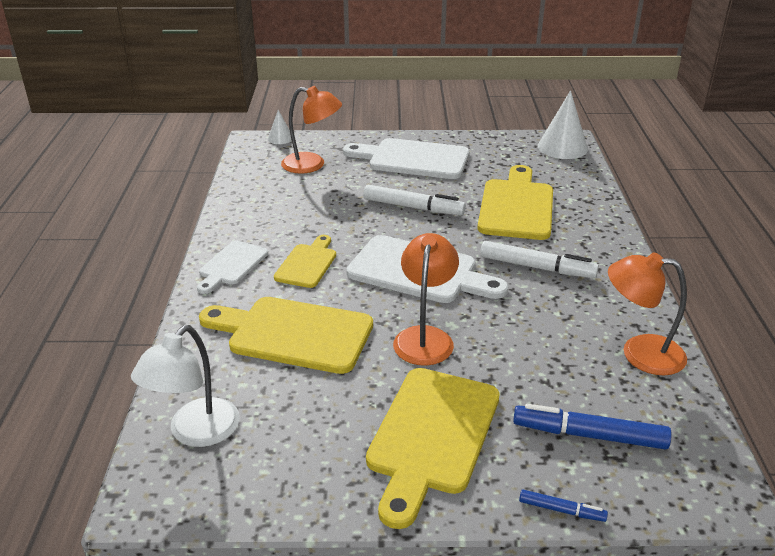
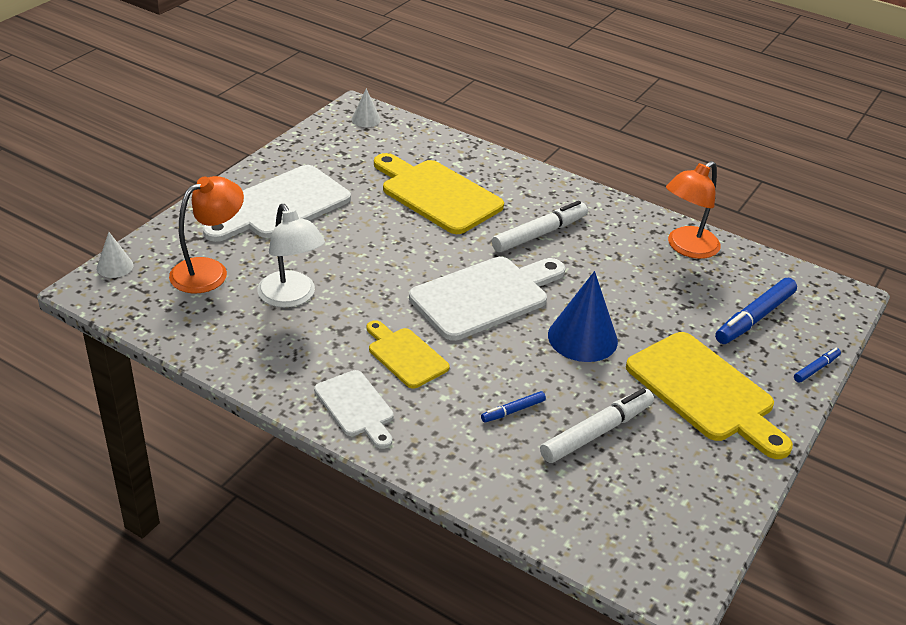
camera: 60 degrees left, 5 degrees up
(195, 432) = (607, 527): white lamp -> white lamp (291, 297)
(293, 334) = (513, 411): yellow cutting board -> blue marker
(413, 207) = (374, 249): white marker -> white marker (597, 432)
(425, 337) = (582, 338): orange lamp -> blue cone
(562, 147) = (366, 119): white cone -> white cone, size x0.53

